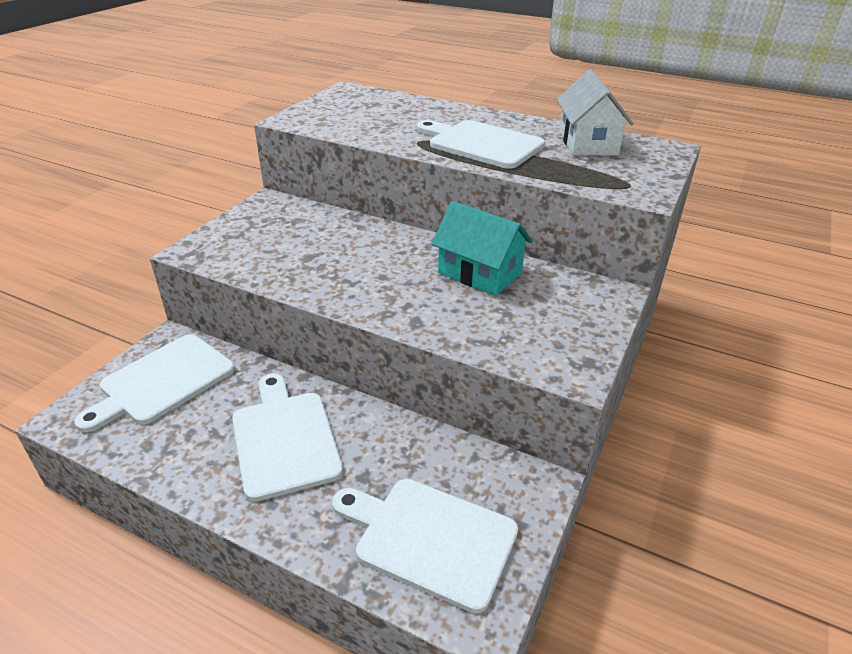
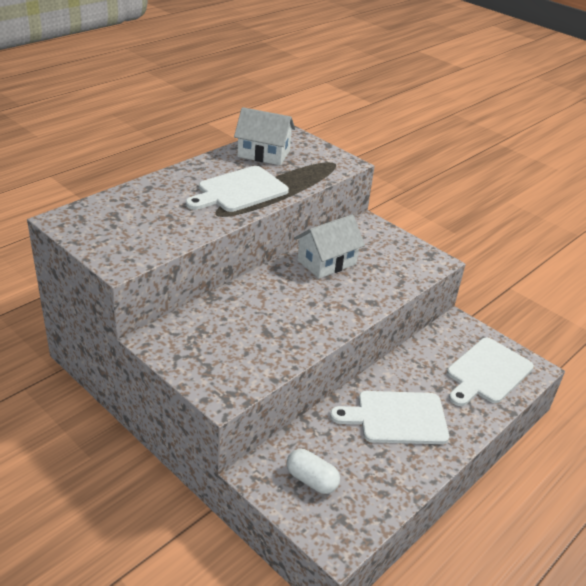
camera: 75 degrees left, 0 degrees up
(163, 381) = (311, 480): white cutting board -> white capsule
(479, 273) = (326, 262): turquoise house -> white house

